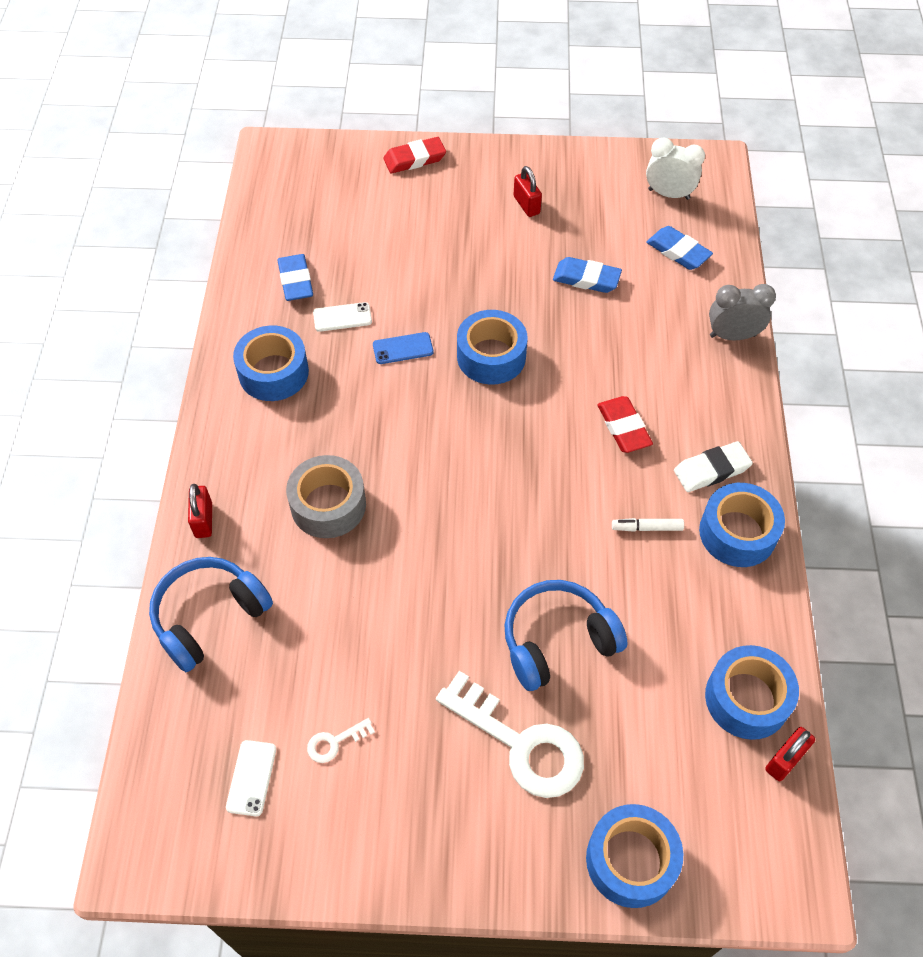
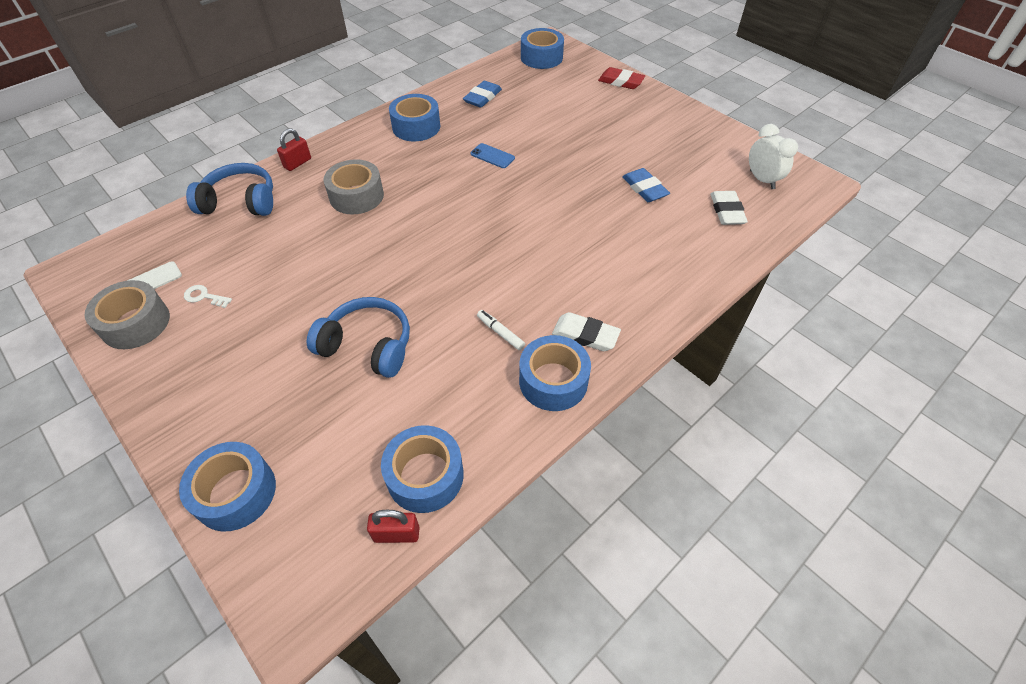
camera: 45 degrees right, 5 degrees down
(307, 831) = (136, 323): none -> grey tape
(342, 317) = (482, 125): white phone -> none
(491, 356) = (534, 189): blue tape -> blue tape (541, 57)
(520, 743) = (276, 377): white key -> none
(526, 205) = (657, 135): red padlock -> none
(623, 427) = (561, 273): red eraser -> none
(678, 251) = (727, 211): blue eraser -> white eraser
(732, 335) = (703, 276): grey clock -> none

